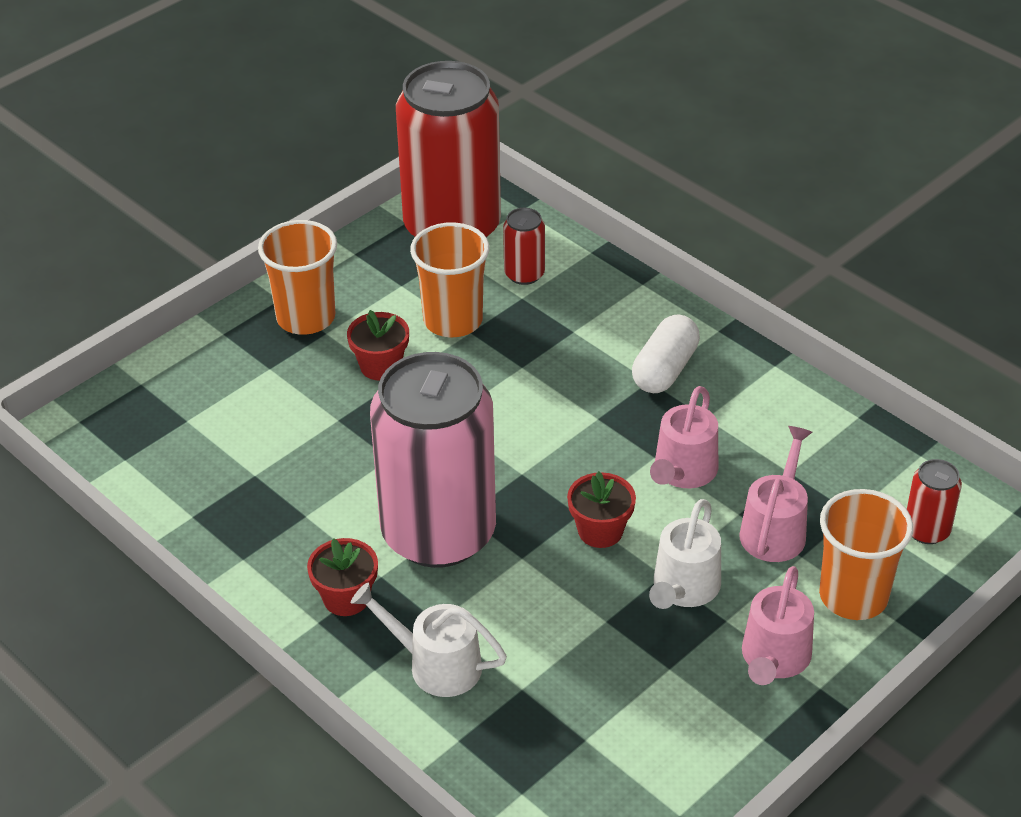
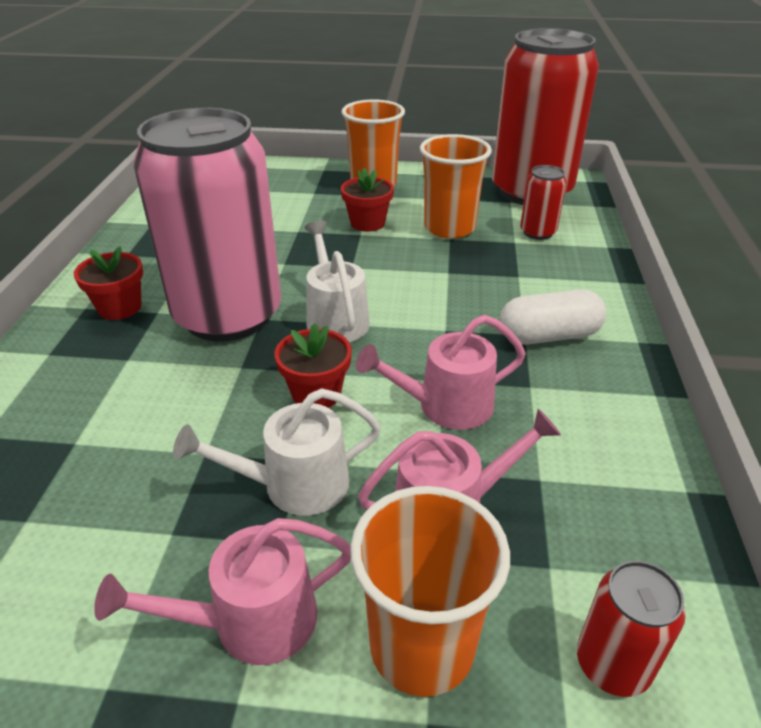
camera: 50 degrees right, 5 degrees down
(436, 665) = (73, 381): white watering can -> white watering can (335, 319)

